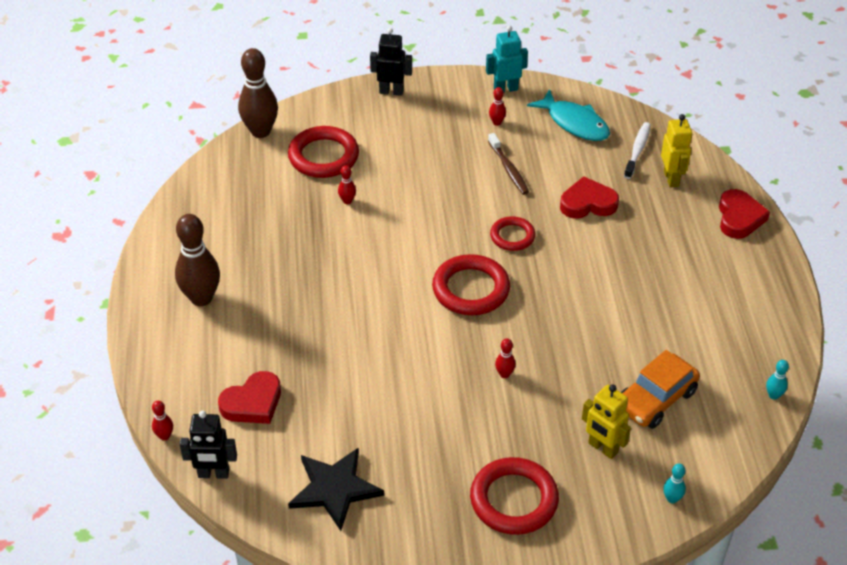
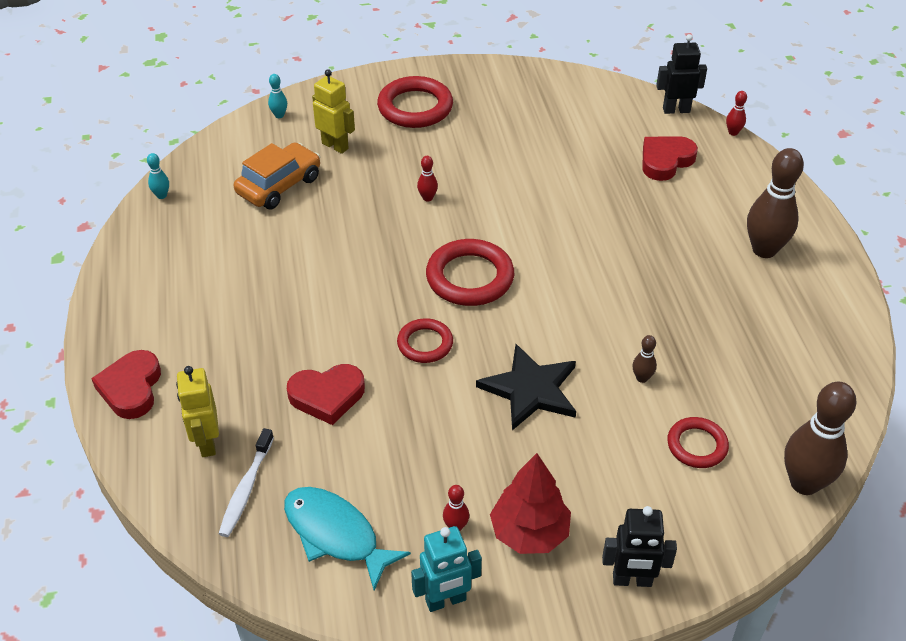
camera: 175 degrees right, 0 degrees up
(323, 156) = (697, 445): red ring -> red ring, size x0.60
(334, 489) = (569, 106): black star -> black star (530, 389)
(347, 201) = (642, 378): red bowling pin -> brown bowling pin
(450, 117) = (529, 533): none -> red tree
(508, 169) = (434, 442): brown toothbrush -> none

